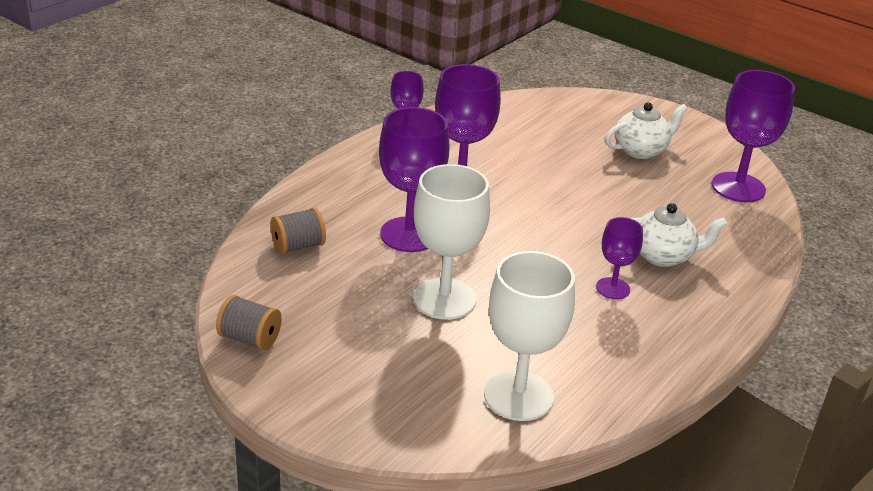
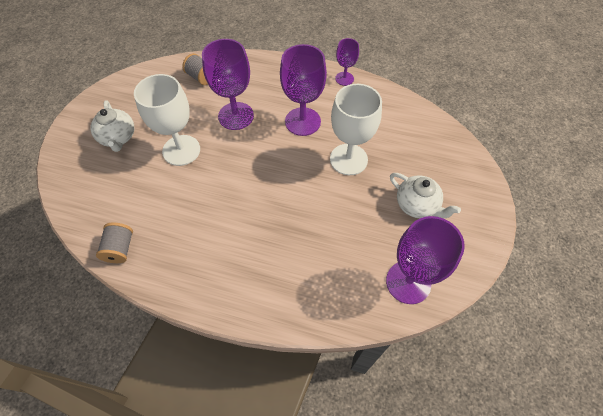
camera: 70 degrees right, 25 degrees up
(249, 339) = (118, 89): grey spool -> grey spool (120, 248)
(518, 396) = (107, 208): white goblet -> white goblet (348, 159)
(613, 288) = (230, 229): purple goblet -> none
(663, 256) = (282, 250): white teapot -> white teapot (118, 138)

